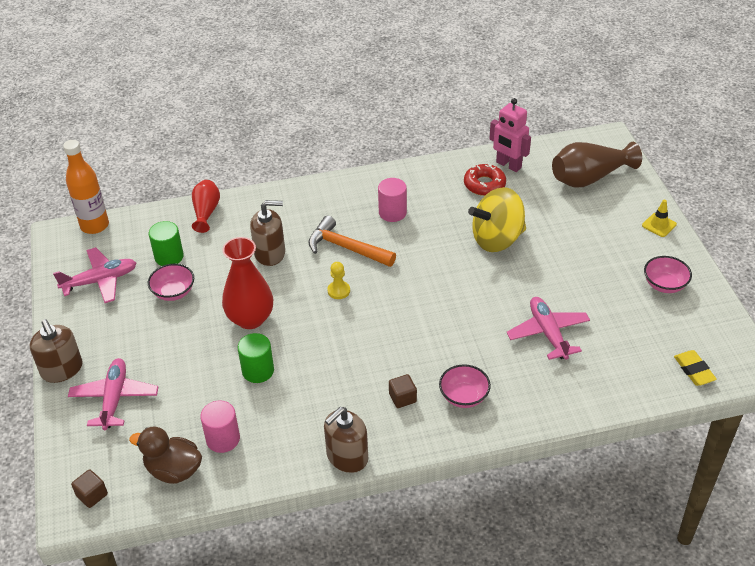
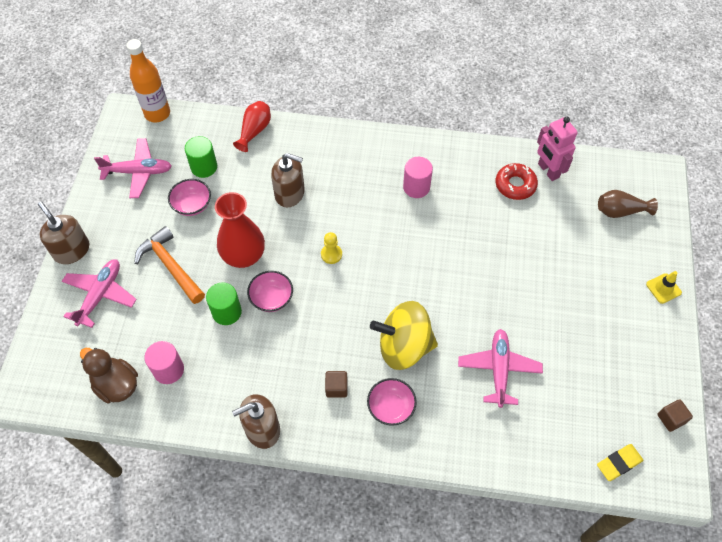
camera: 20 degrees right, 15 degrees up
(62, 369) = (72, 250): brown soap dispenser -> brown soap dispenser turned 150 degrees clockwise
(92, 495) = (44, 383): brown cube -> brown cube (671, 419)
(346, 248) = (358, 211): orange hammer -> orange hammer (170, 266)
(497, 239) = (499, 250): yellow spinning top -> yellow spinning top (404, 346)
(589, 178) = (620, 211): brown vase -> brown vase, size x0.62
(664, 285) = (636, 358): pink bowl -> pink bowl (272, 298)
(694, 370) = (619, 463): yellow eraser -> yellow eraser turned 60 degrees clockwise

